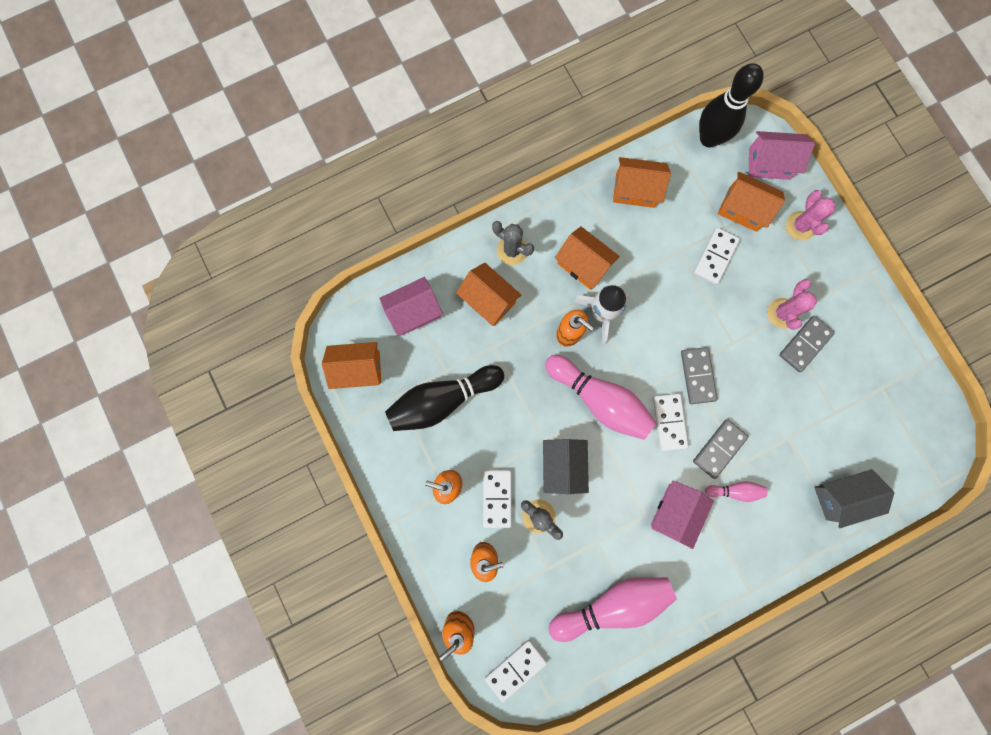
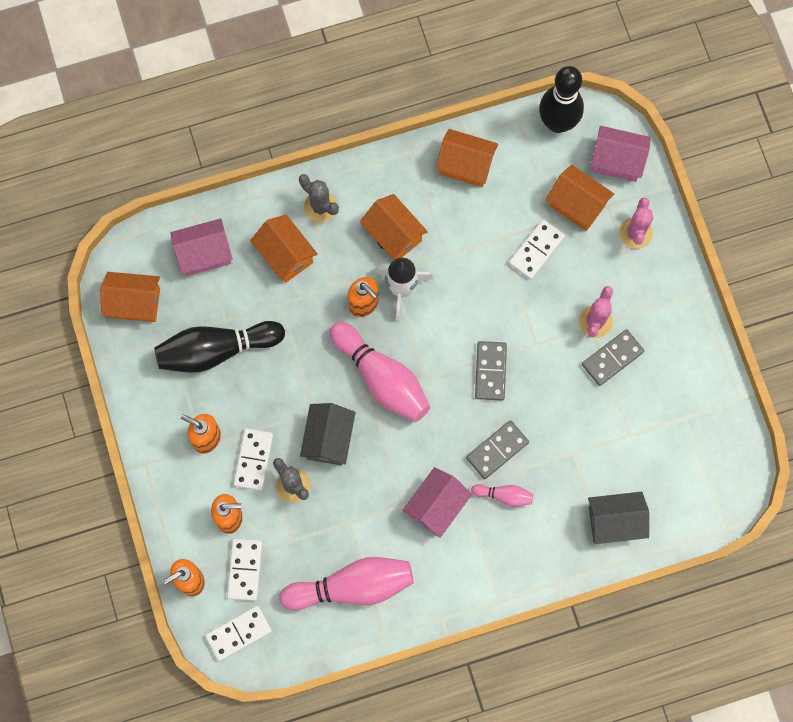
camera: 10 degrees right, 5 degrees down
(669, 422) = (450, 414): white domino -> white domino (245, 570)

